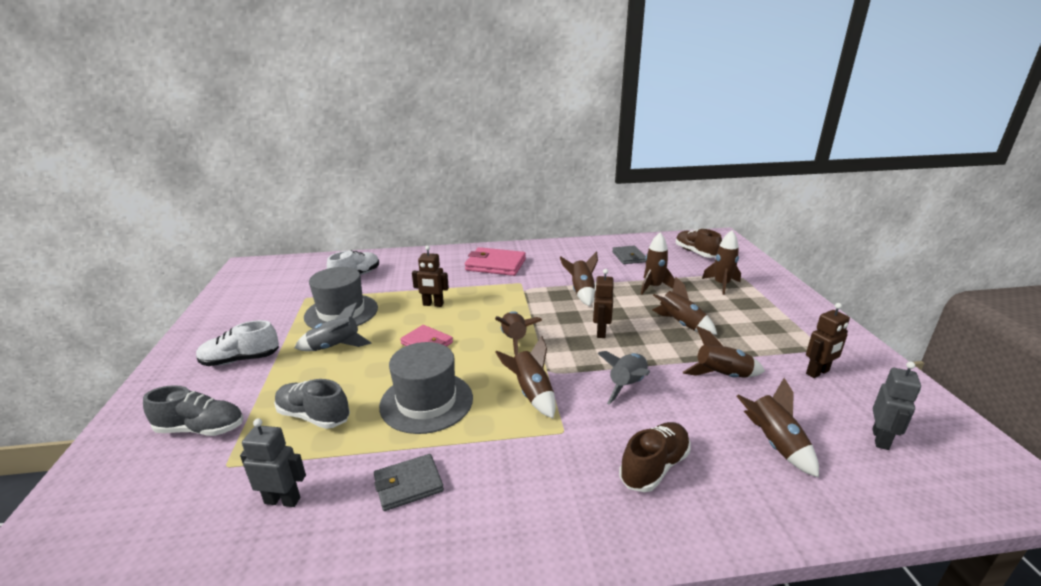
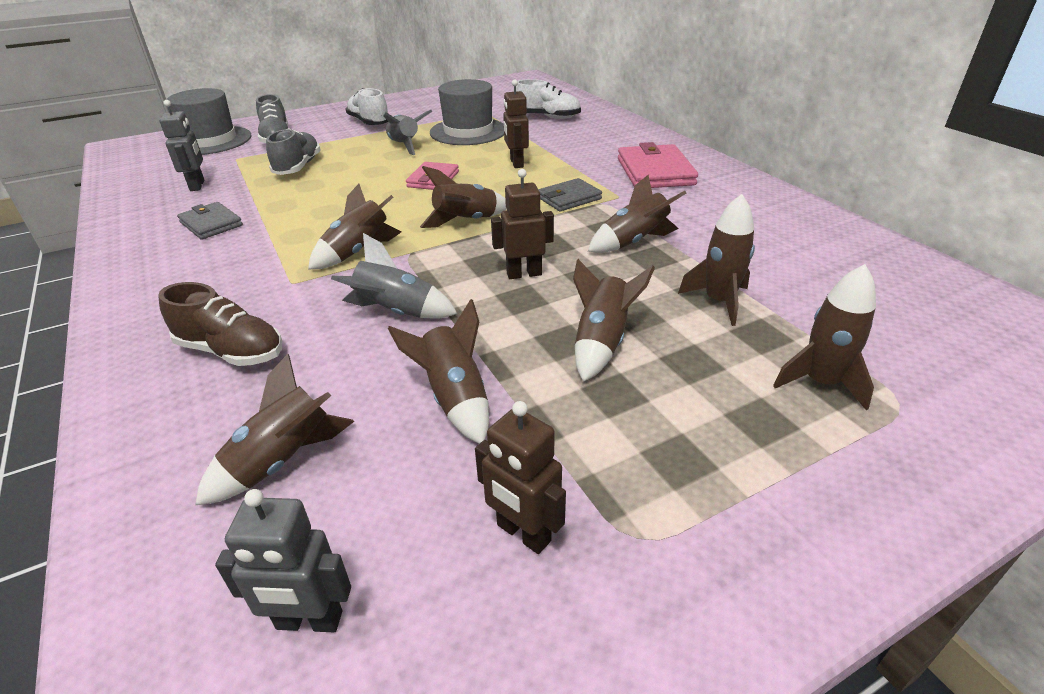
camera: 70 degrees right, 10 degrees up
(426, 401) = (329, 203): grey hat -> grey hat (210, 141)
(628, 257) = (818, 263): grey wallet -> grey wallet (569, 198)
(696, 253) = (952, 337): brown shoe -> none

